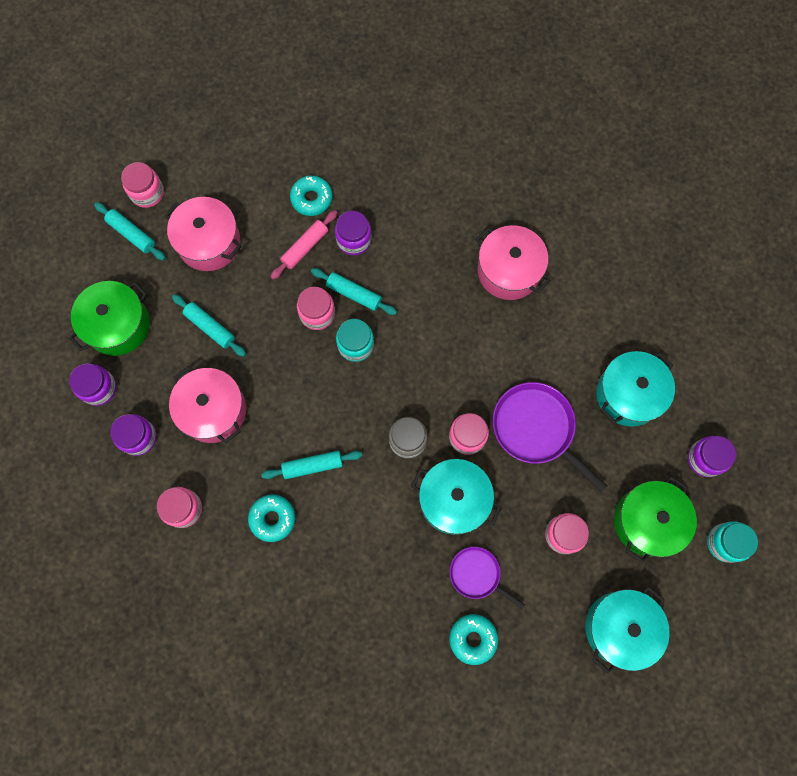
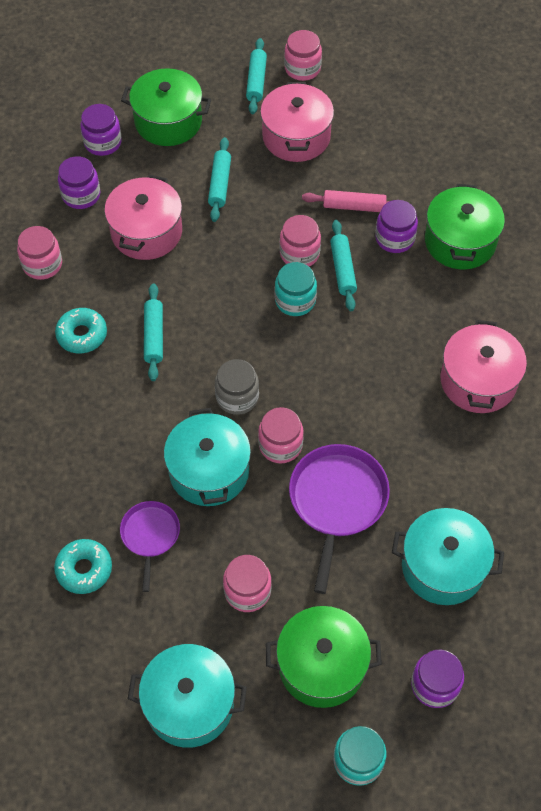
camera: 55 degrees right, 15 degrees down
(311, 199) = (405, 183): turquoise donut -> none
(313, 466) = (154, 336): turquoise rolling pin -> turquoise rolling pin turned 45 degrees clockwise
(389, 199) = (460, 241): none -> green pot

